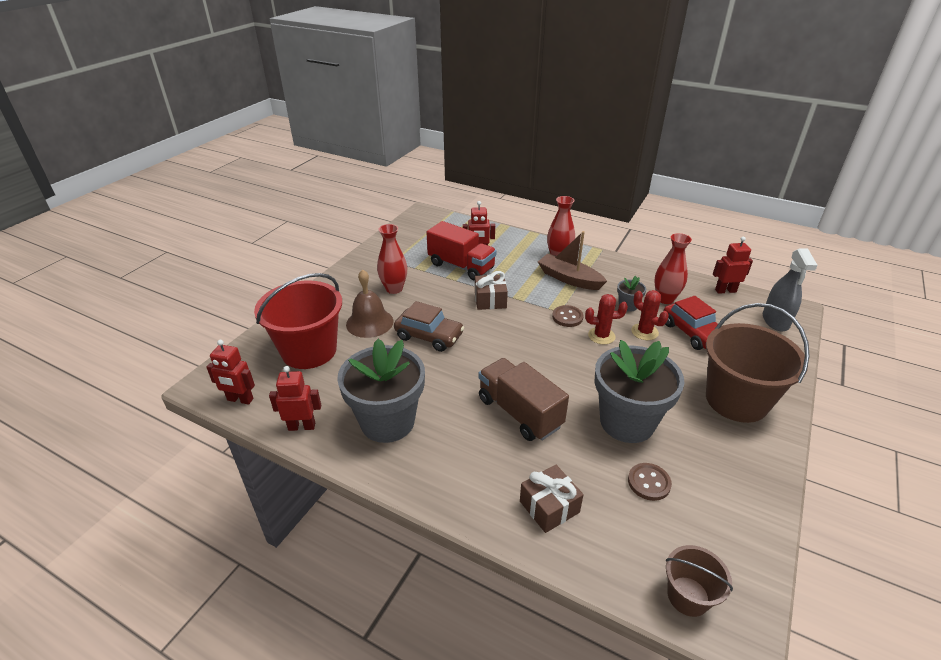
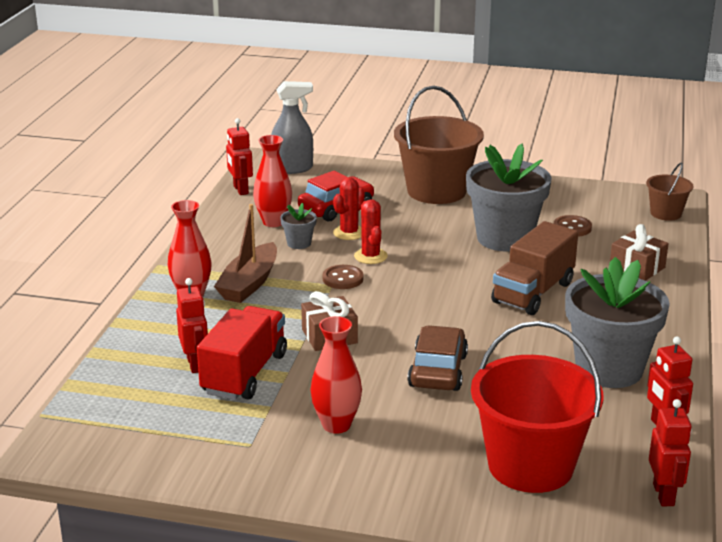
camera: 105 degrees left, 10 degrees down
(369, 322) = (435, 427): brown bell -> none

